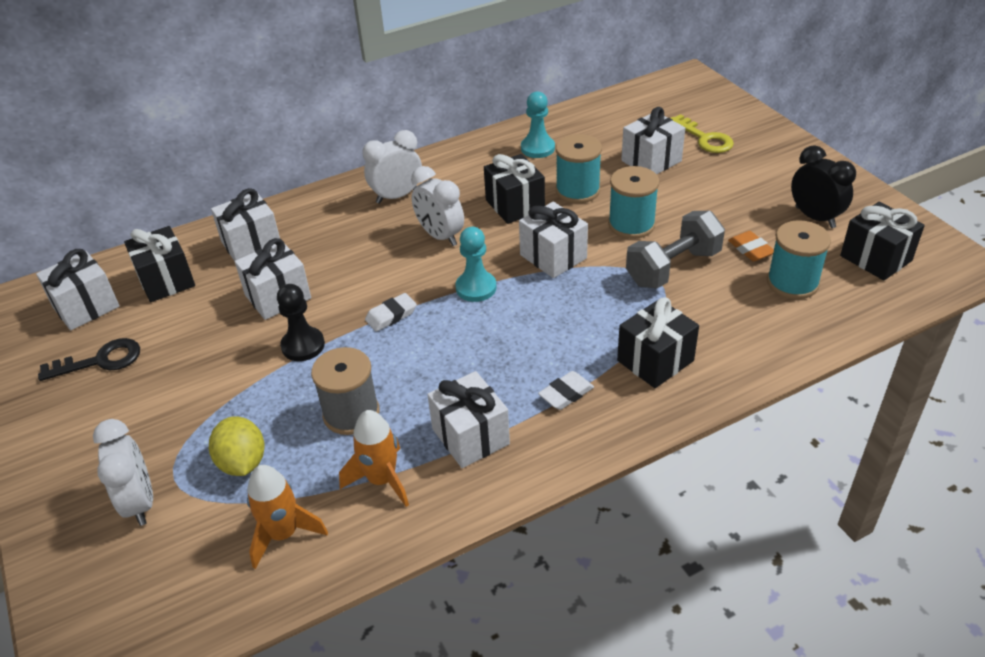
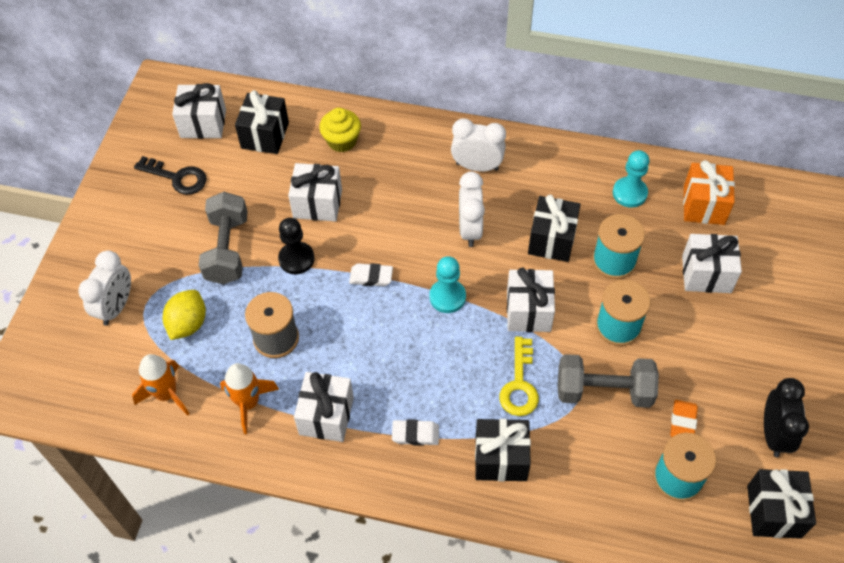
camera: 40 degrees right, 15 degrees up
(221, 381) = (227, 249): none -> grey dumbbell
(251, 244) = (342, 141): white gift -> yellow cupcake
(598, 127) = (704, 205): none -> orange gift
(705, 138) = (780, 284): yellow key -> yellow key (519, 384)

